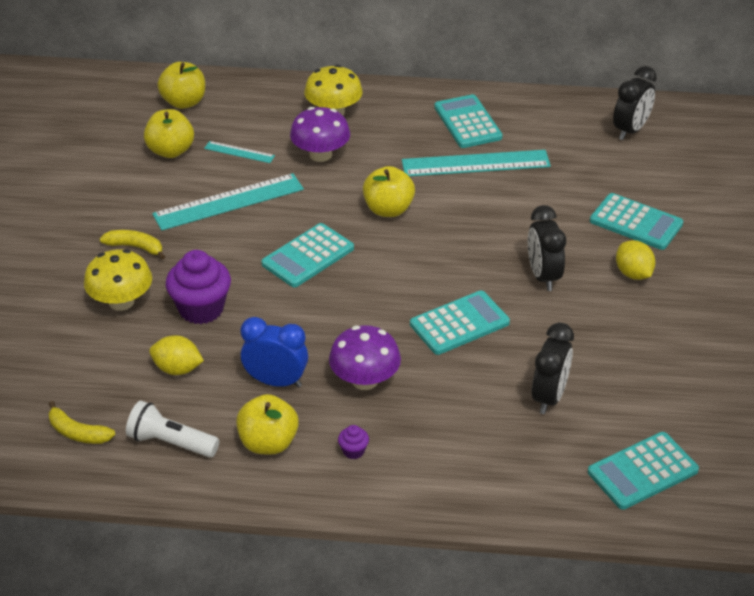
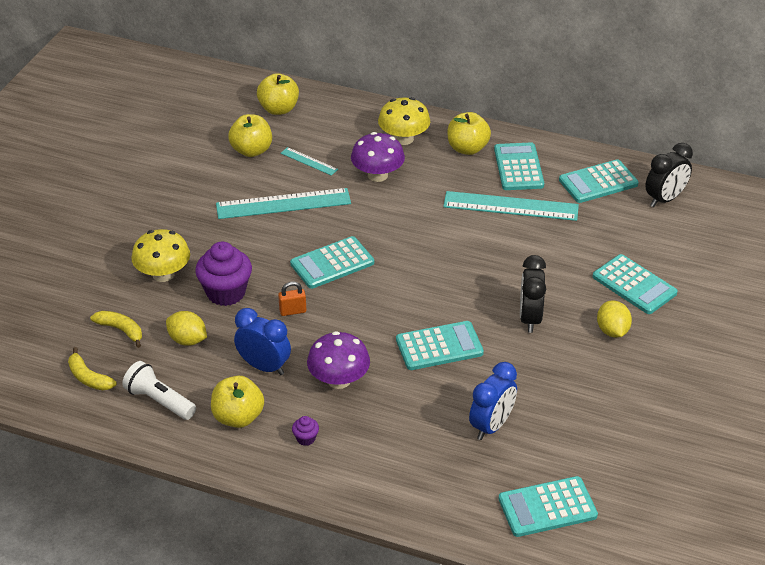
camera: 15 degrees right, 0 degrees up
(135, 247) = (191, 229): yellow banana -> yellow banana (121, 330)
(284, 315) = (293, 311): none -> orange padlock
(388, 209) = (417, 234): yellow apple -> yellow apple (467, 148)
(549, 397) = (491, 426): black clock -> blue clock
(556, 124) = (598, 182): none -> turquoise calculator

